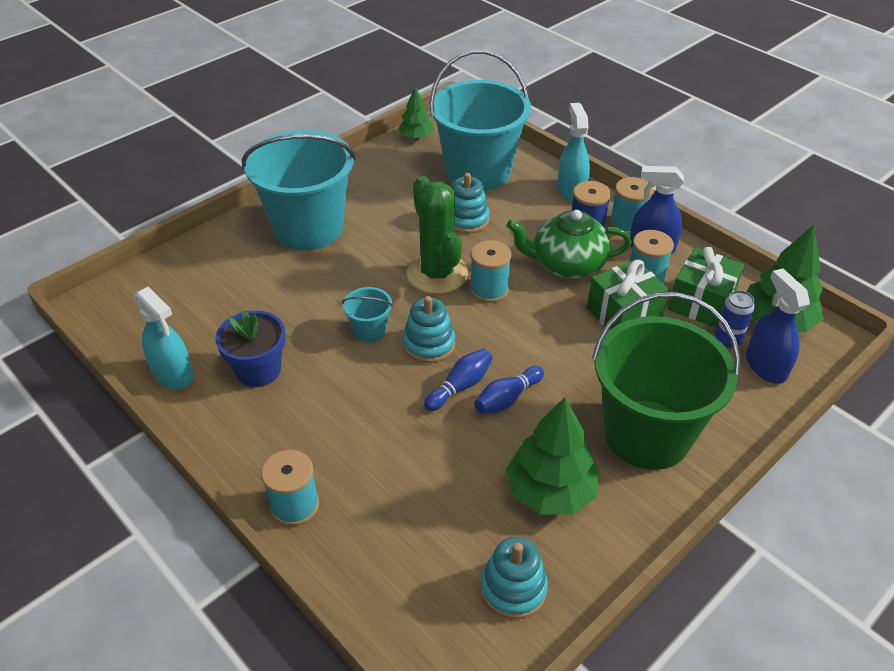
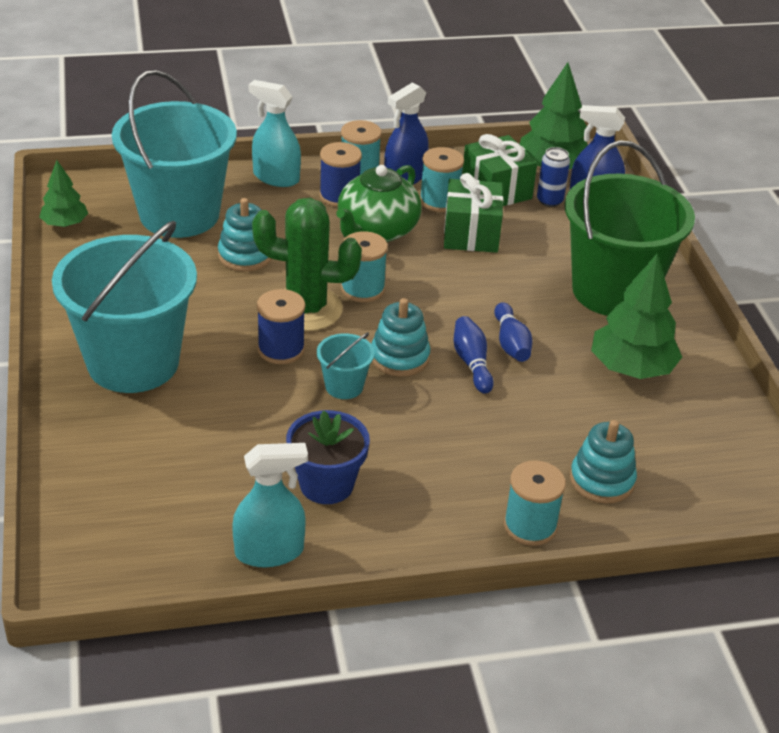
camera: 60 degrees left, 5 degrees down
(381, 283) = (281, 349): none -> blue spool
(513, 588) = (712, 433): turquoise stacking toy -> turquoise stacking toy (602, 480)

